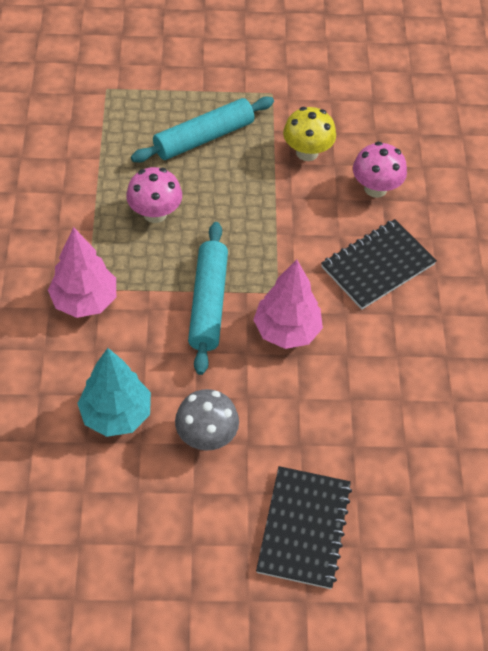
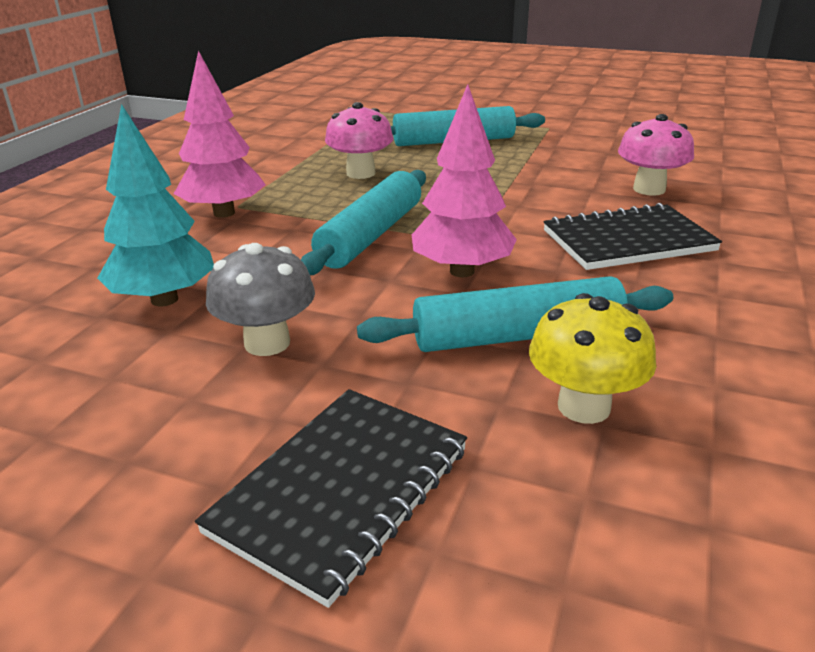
camera: 25 degrees right, 25 degrees down
(307, 152) = (570, 160): yellow mushroom -> yellow mushroom (584, 406)
(342, 388) = (517, 336): none -> turquoise rolling pin

